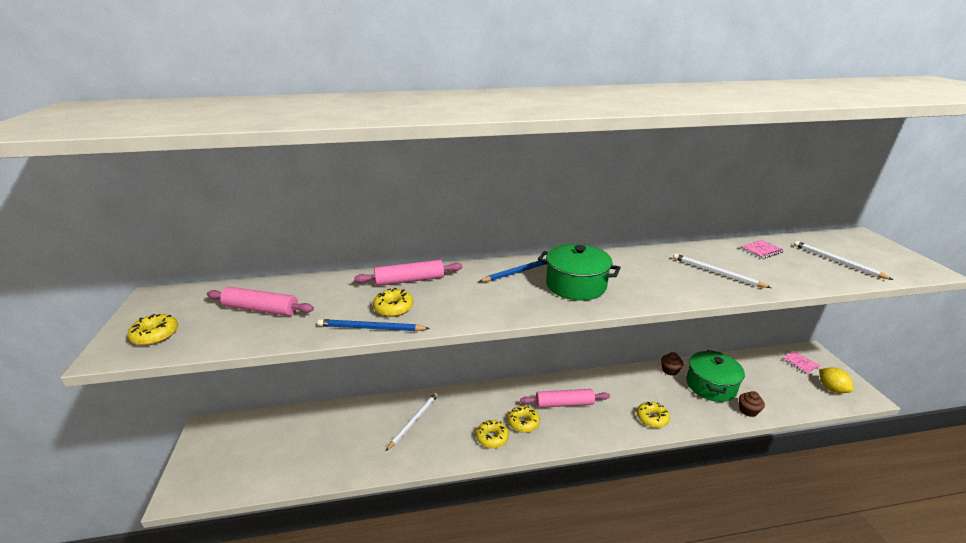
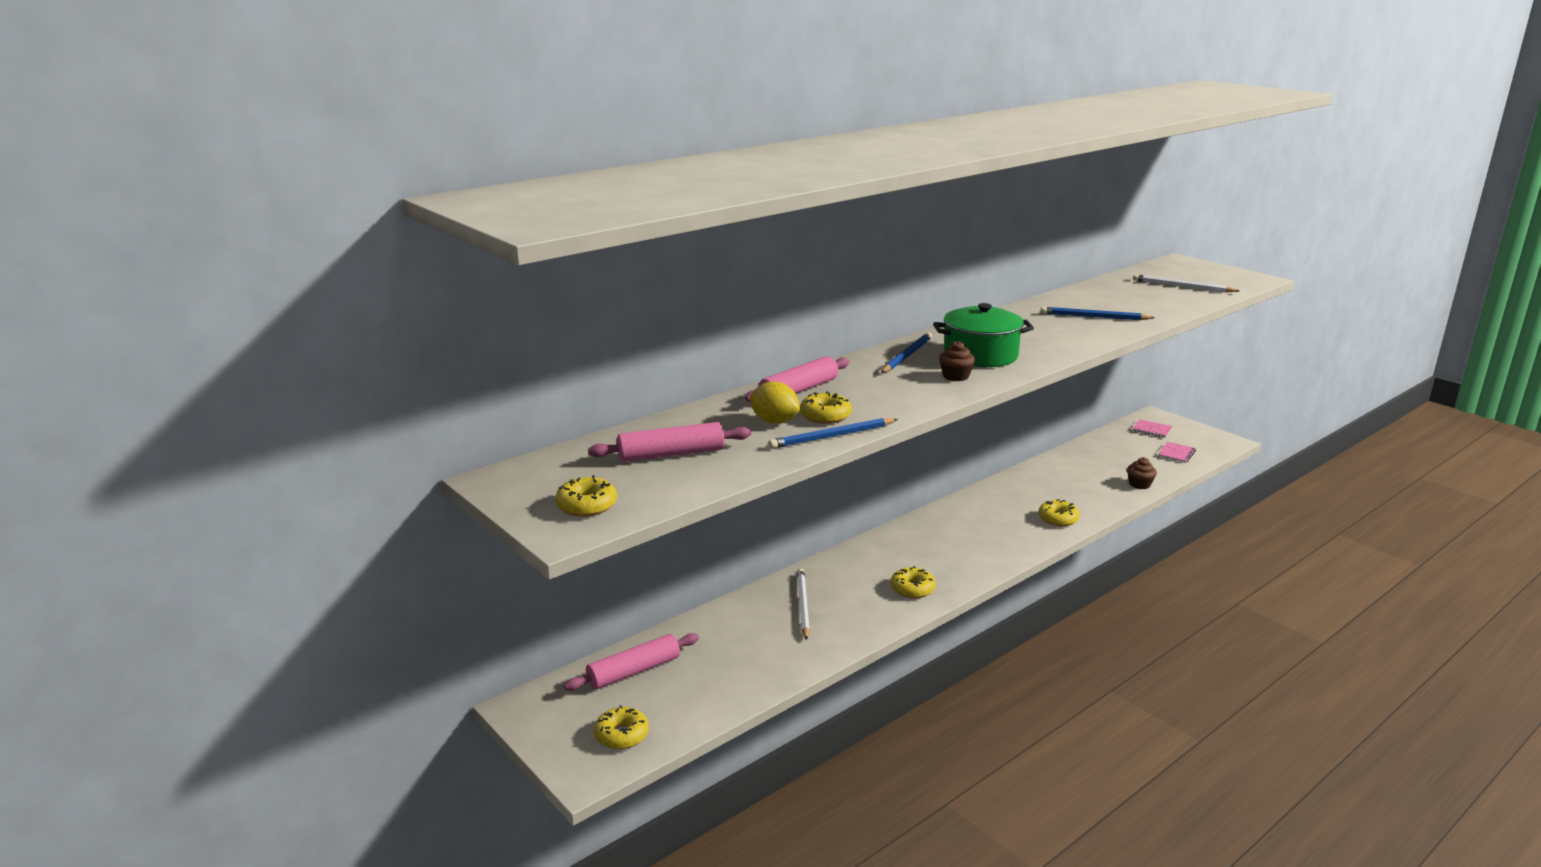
camera: 30 degrees left, 5 degrees down
(523, 423) = (931, 565): yellow donut -> yellow donut (621, 735)
(564, 403) = (957, 534): pink rolling pin -> pink rolling pin (634, 671)
(670, 370) = (1035, 472): brown cupcake -> brown cupcake (955, 376)
(711, 385) = (1087, 473): green pot -> none
(716, 273) = (1094, 317): white pencil -> blue pencil
(761, 250) = (1110, 290): pink notebook -> pink notebook (1176, 453)
(831, 389) = (1195, 444): yellow lemon -> yellow lemon (774, 421)

